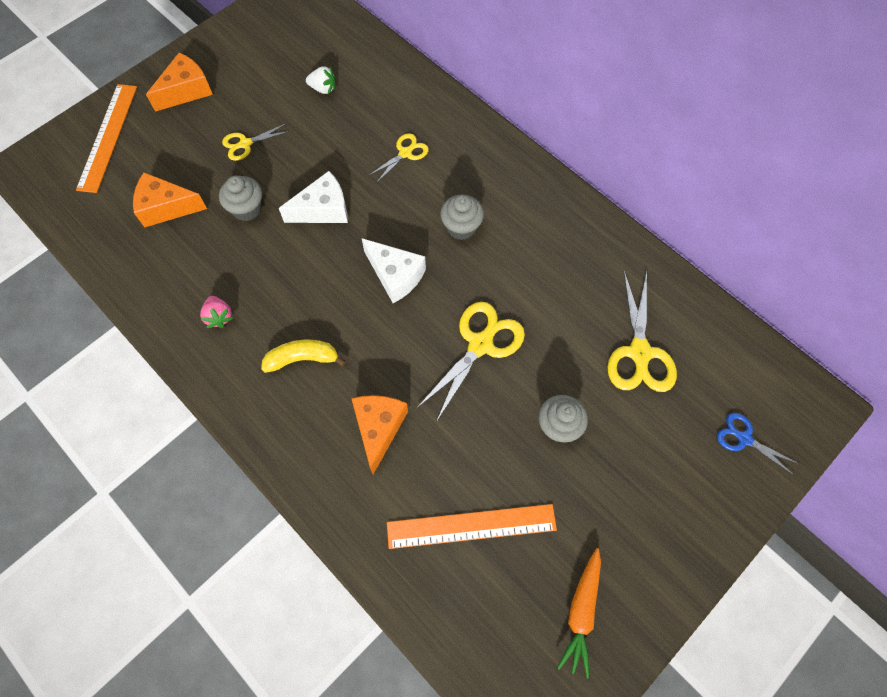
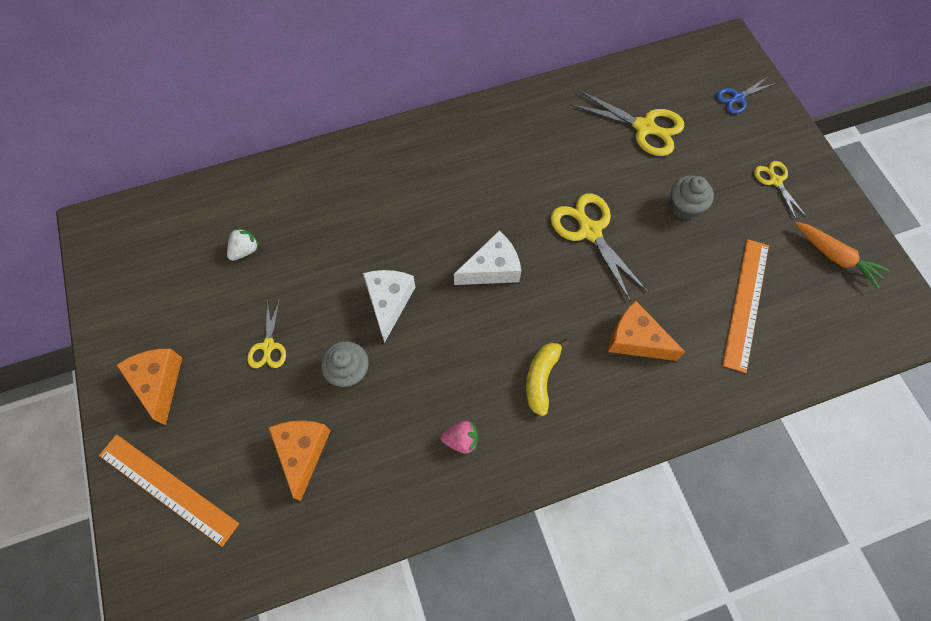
camera: 65 degrees left, 0 degrees up
(166, 207) = (302, 452): orange cheese -> orange cheese turned 150 degrees clockwise
(405, 153) = (365, 210): yellow scissors -> yellow scissors (775, 181)
(461, 227) = (469, 198): grey cupcake -> none

